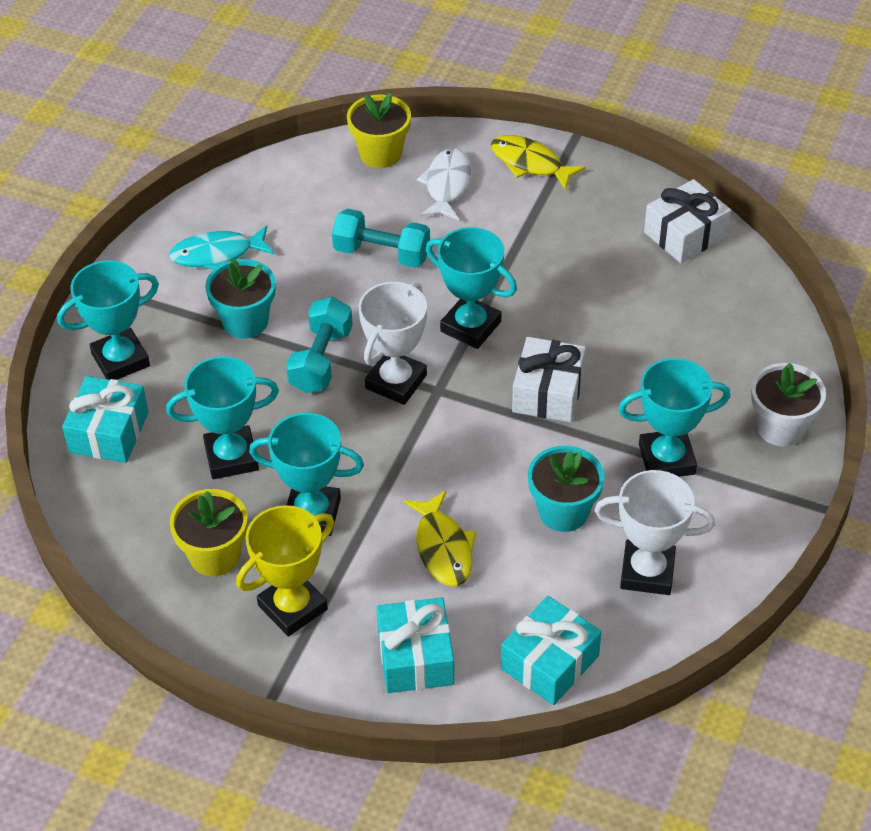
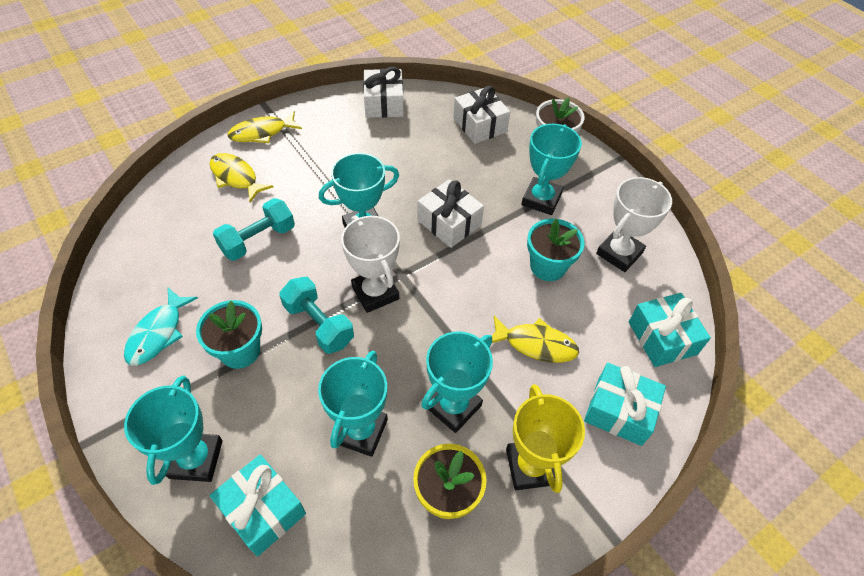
camera: 60 degrees left, 5 degrees up
(380, 154) = (172, 194): yellow flower pot -> none
(447, 185) = (236, 177): white fish -> yellow fish
(740, 341) = (479, 125): none -> white gift

